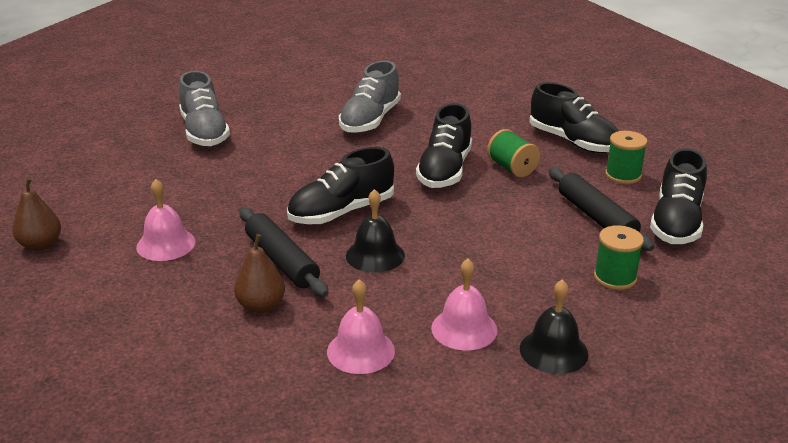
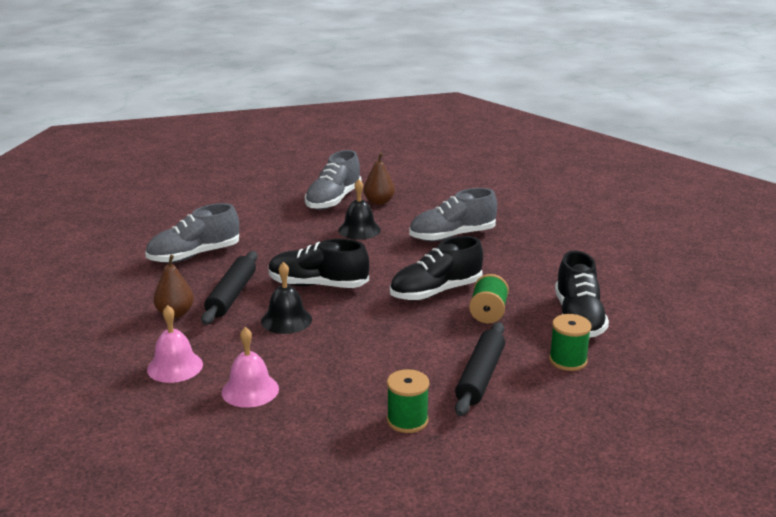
camera: 45 degrees right, 5 degrees down
(41, 245) = (140, 226): brown pear -> brown pear (379, 202)
(166, 244) = (194, 255): pink bell -> grey shoe
(553, 351) = (273, 435): black bell -> black bell (359, 230)
(676, 223) = (537, 414): black shoe -> none

